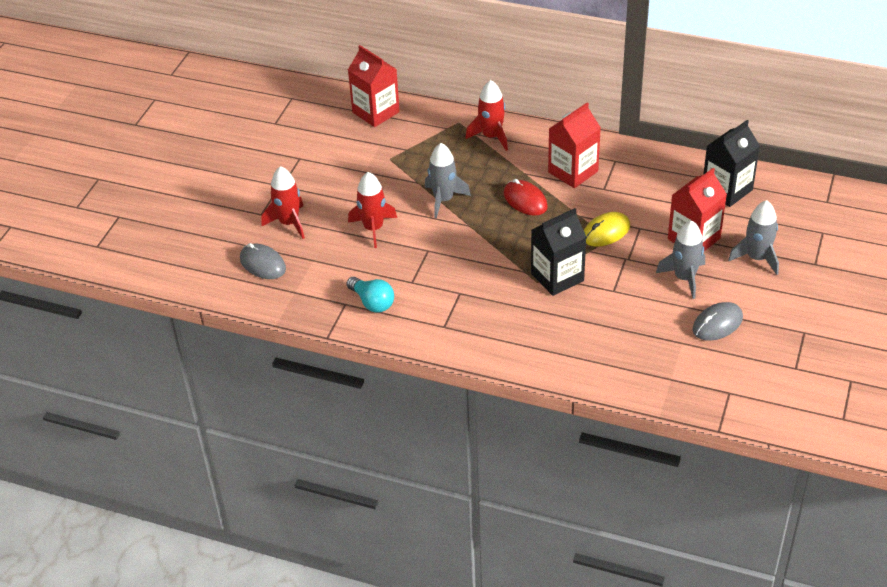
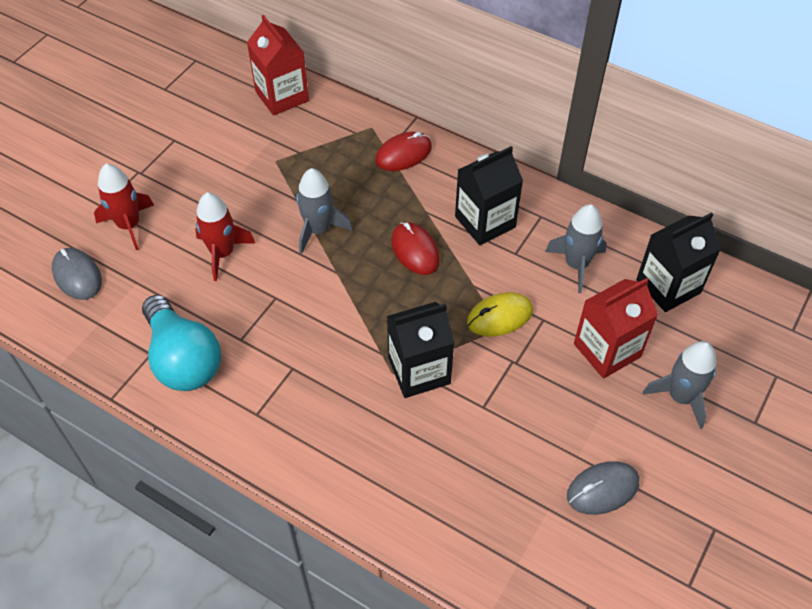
camera: 10 degrees right, 10 degrees up
(372, 302) = (183, 359): turquoise light bulb -> turquoise light bulb, size x1.66
(491, 136) = (403, 154): red rocket -> red mouse
(573, 172) = (485, 222): red carton -> black carton
(684, 278) = (579, 407): grey rocket -> grey rocket (576, 264)

